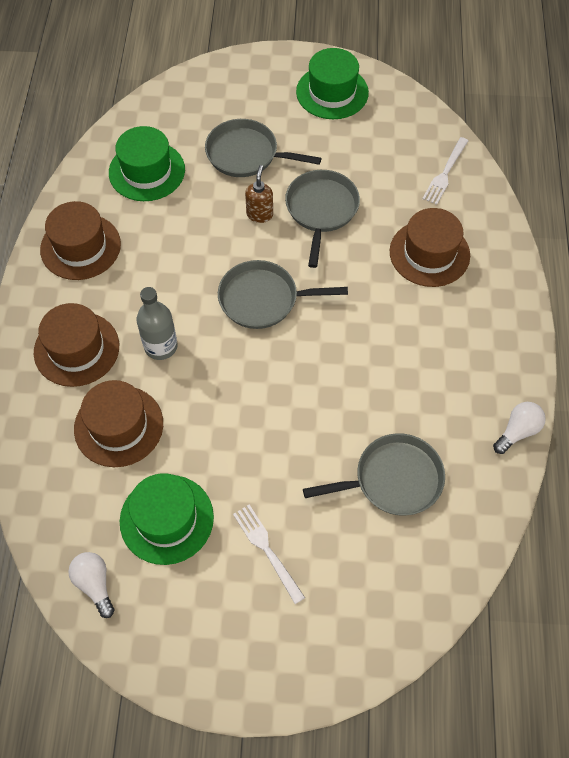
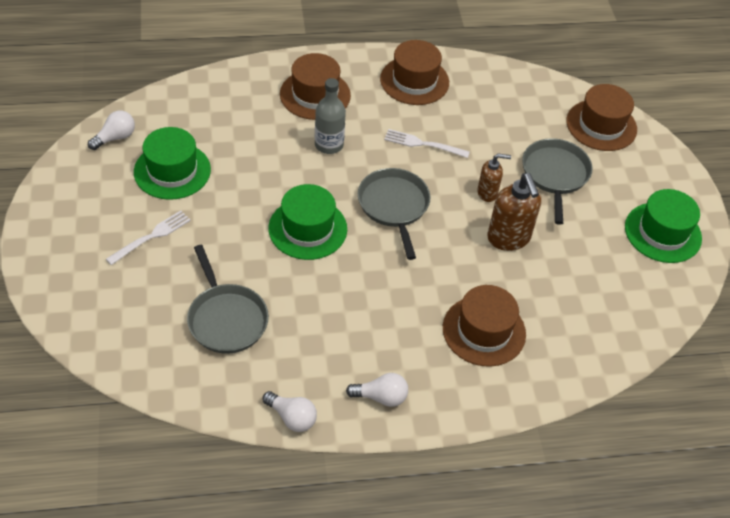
camera: 75 degrees right, 10 degrees down
(118, 426) = (249, 130): brown hat -> brown hat (601, 125)
(147, 171) = (509, 109): green hat -> green hat (307, 229)
(321, 210) = (509, 238): grey pan -> brown soap dispenser
(445, 173) = (593, 338): white fork -> white fork (422, 144)
(498, 351) = (381, 397): none -> white light bulb

